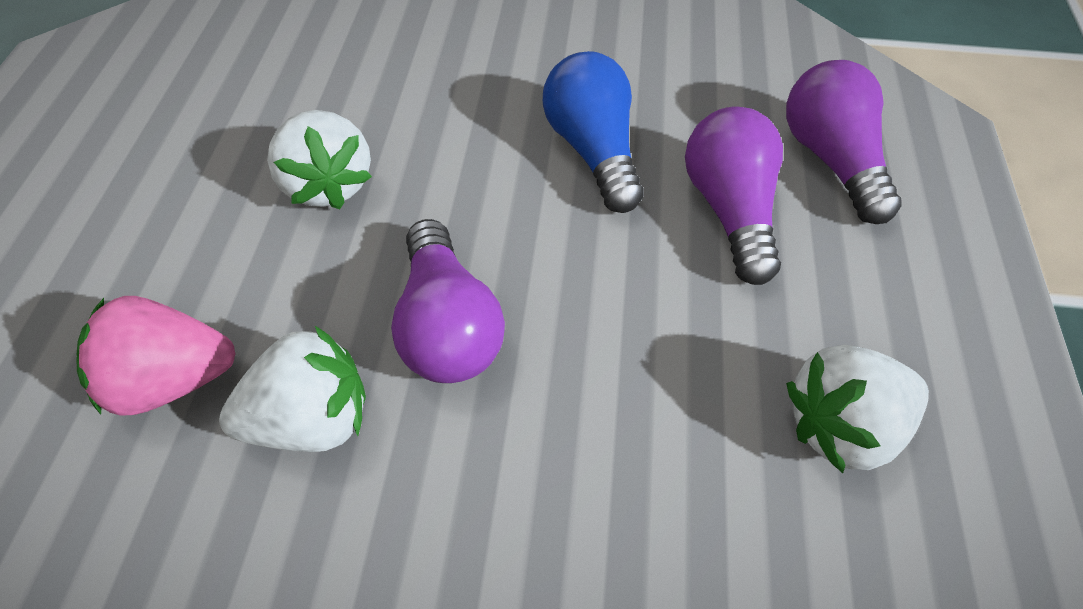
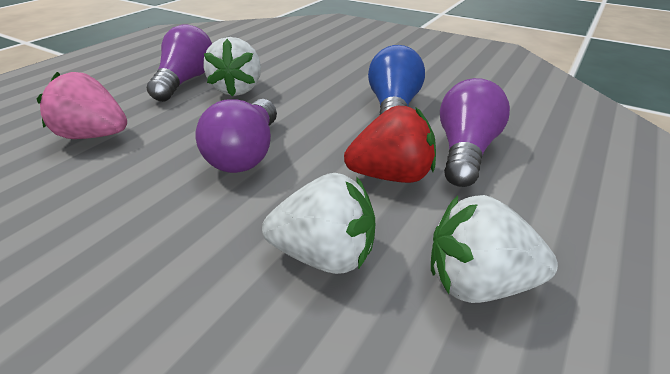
camera: 25 degrees right, 20 degrees down
(312, 419) = (139, 169): white strawberry -> white strawberry (324, 255)
(665, 293) = (391, 176): none -> red strawberry
(831, 159) = (558, 146): purple light bulb -> purple light bulb (186, 81)

